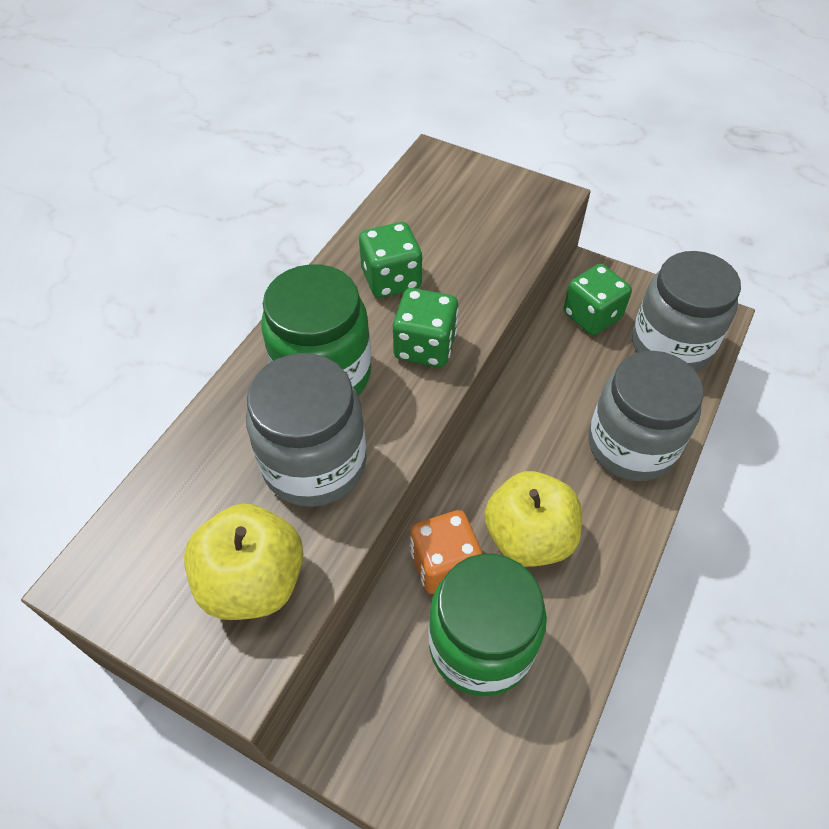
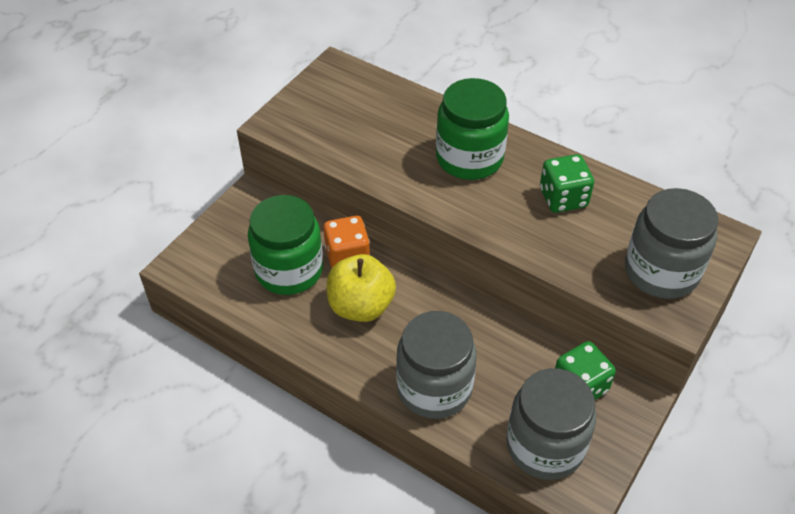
camera: 95 degrees right, 5 degrees down
(253, 581) = (322, 128): yellow apple -> none
(314, 463) = (397, 153): grey jar -> grey jar (661, 271)
(425, 346) = (493, 213): green dice -> none

